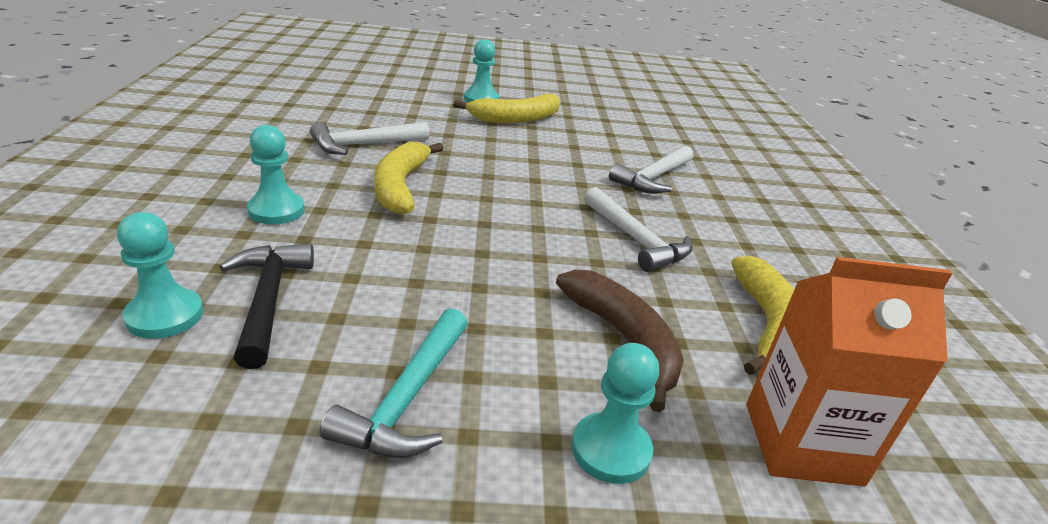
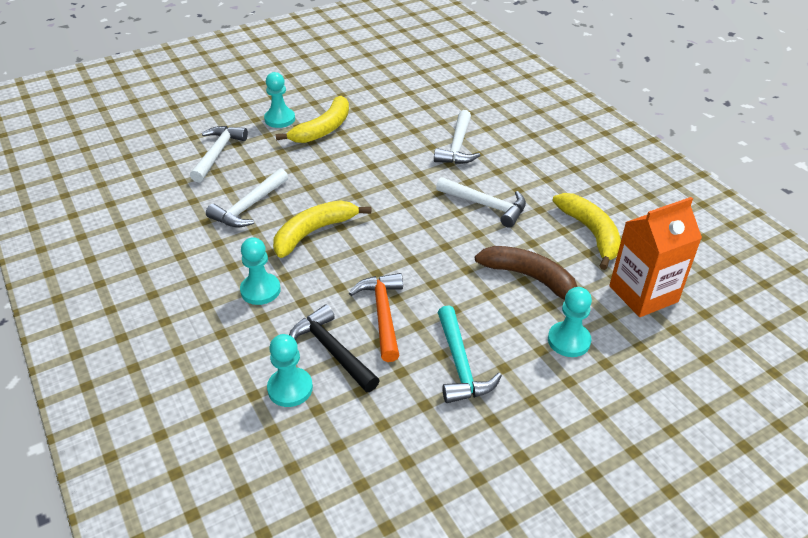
camera: 25 degrees left, 10 degrees up
(377, 291) = (382, 314): none -> orange hammer
(390, 102) = (217, 153): none -> white hammer
(400, 187) = (313, 232): yellow banana -> yellow banana turned 75 degrees clockwise

